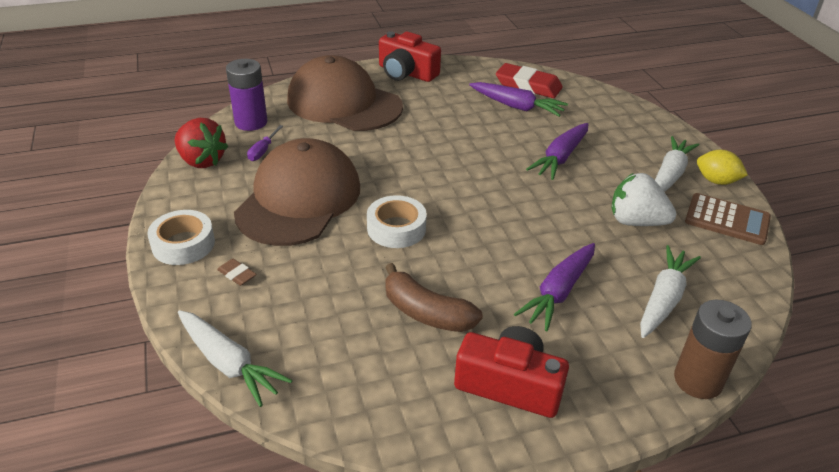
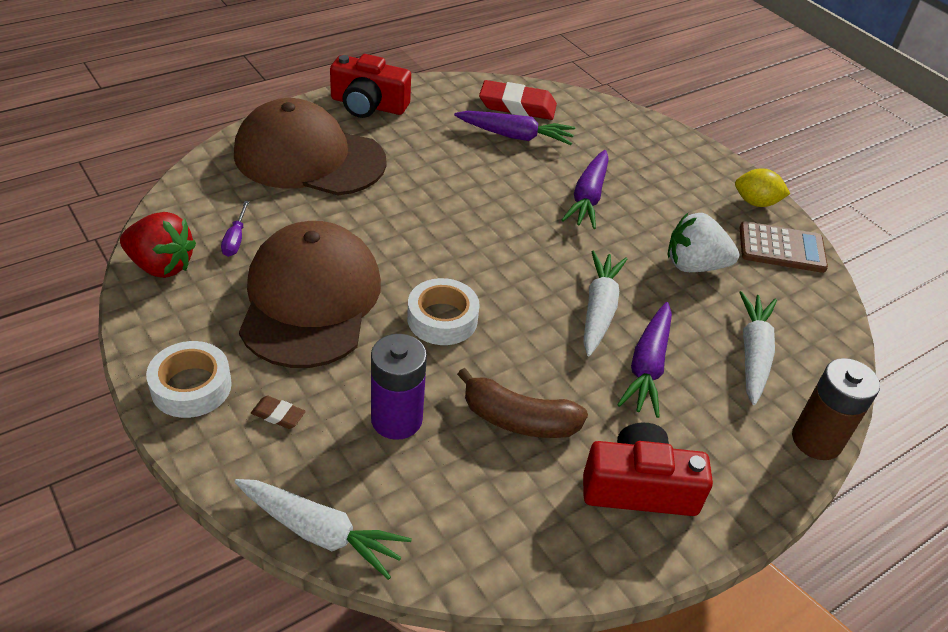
camera: 20 degrees left, 5 degrees up
(251, 122) = (202, 201): purple battery -> purple battery (396, 419)
(669, 175) = (707, 202): white carrot -> white carrot (599, 310)

